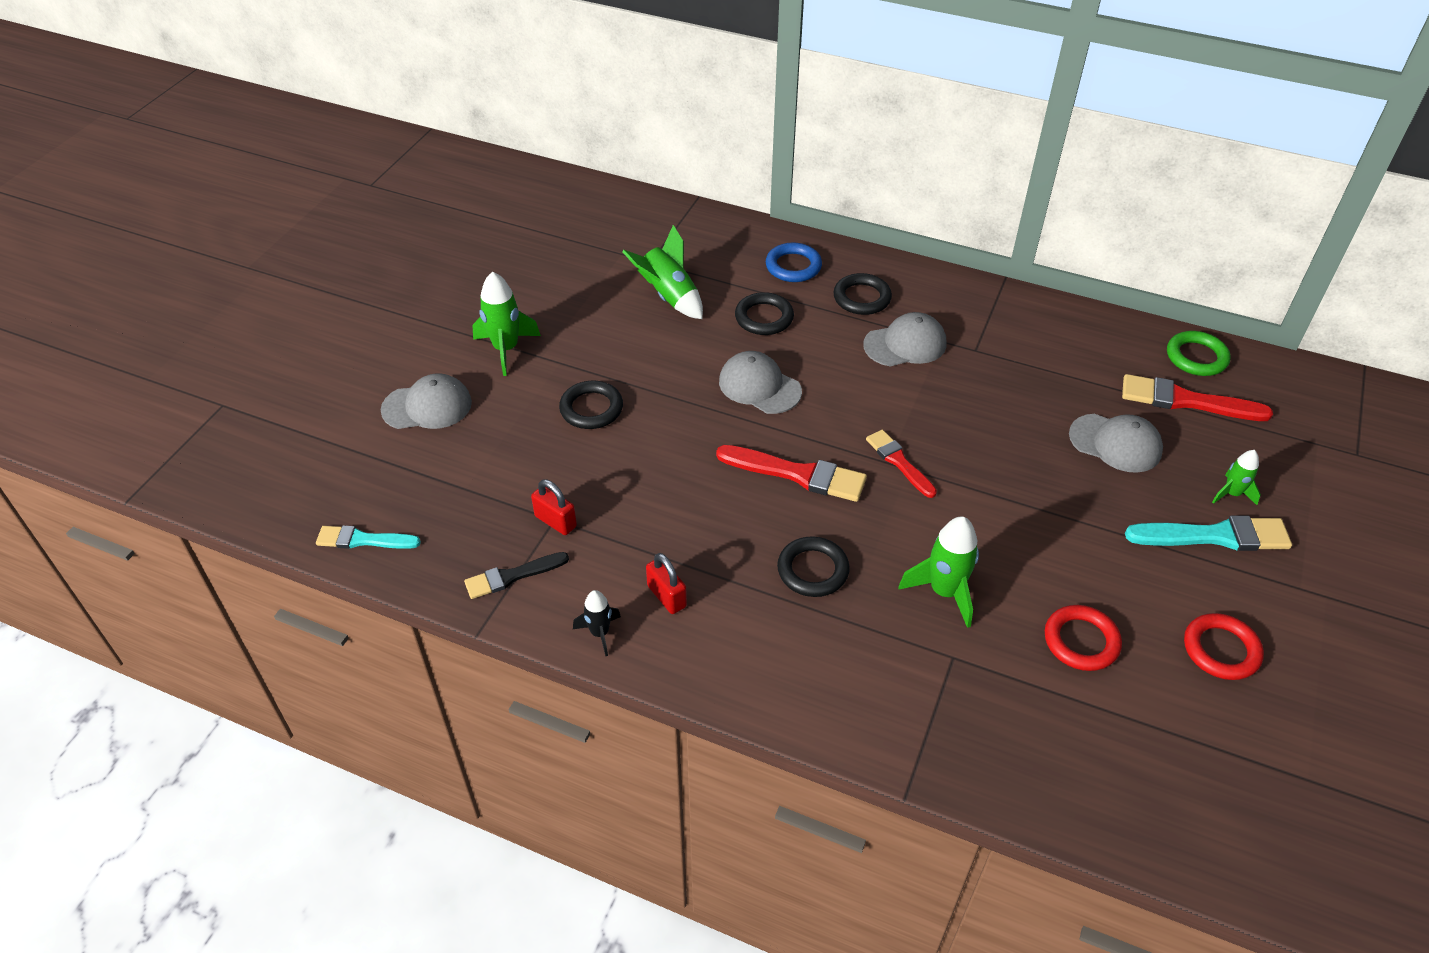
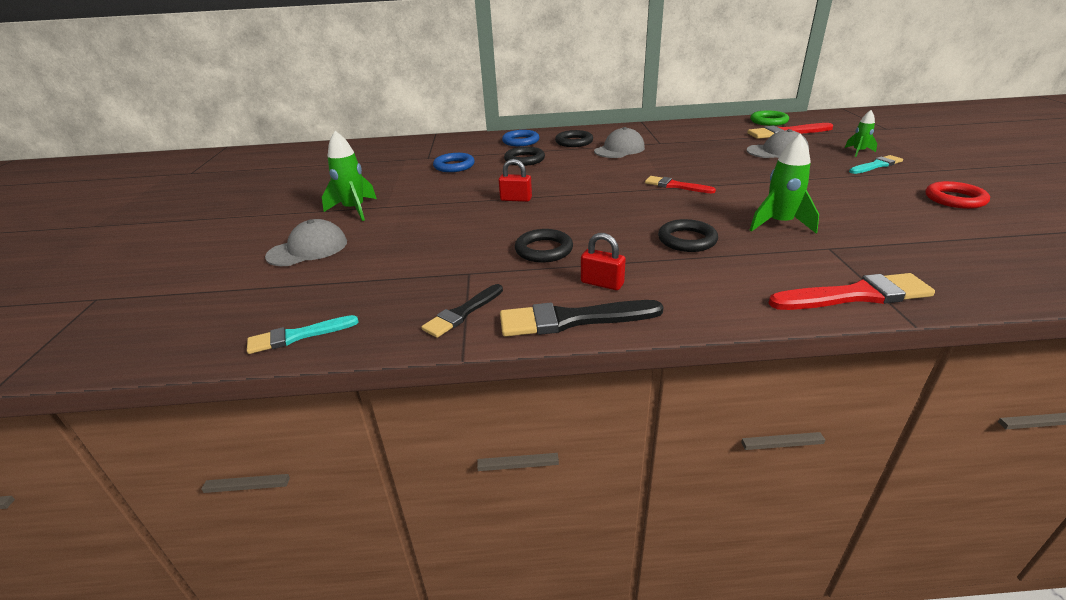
camera: 25 degrees left, 15 degrees down
(555, 521) = (471, 273): red padlock -> red padlock (516, 199)
(591, 409) = (446, 217): black ring -> black ring (544, 250)
(600, 633) = (572, 320): black rocket -> black brush
(669, 296) = (454, 166): green rocket -> blue ring
(759, 386) = (553, 182): grey cap -> none
(797, 474) = (621, 206): red brush -> red brush (855, 295)
(1081, 641) = (884, 218): red ring -> none
(1214, 536) = (876, 165): turquoise brush -> turquoise brush, size x0.64

